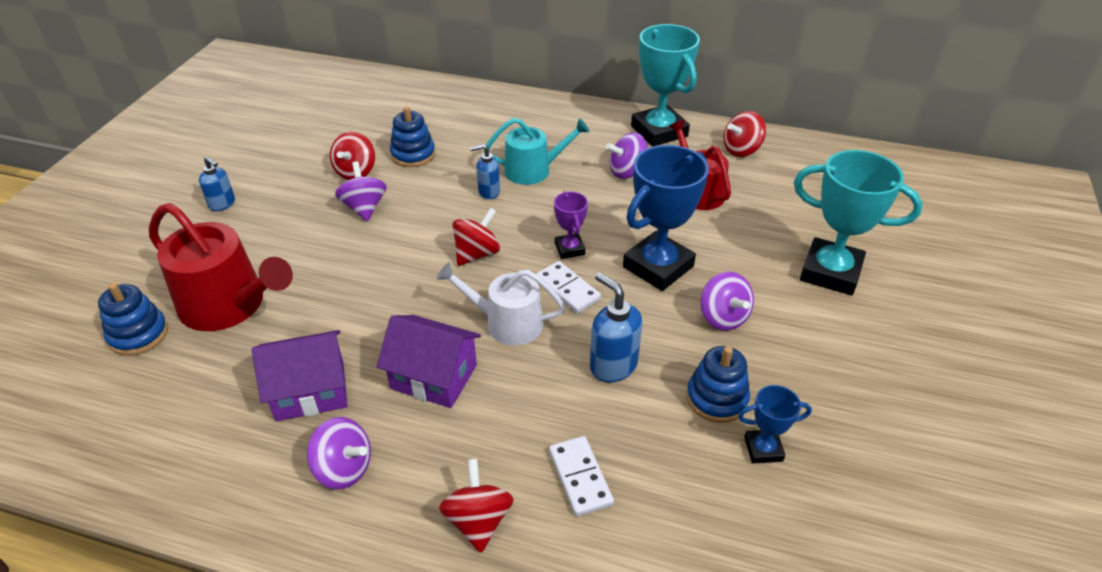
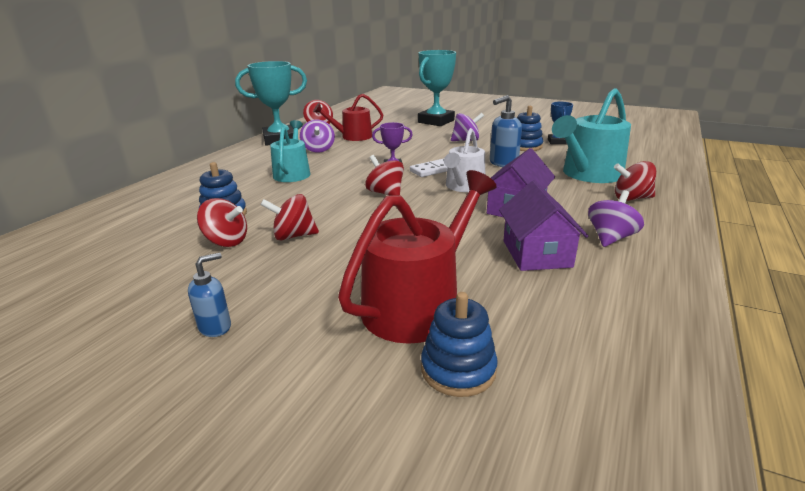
camera: 80 degrees left, 15 degrees down
(364, 208) = (293, 236): purple spinning top -> red spinning top
(488, 192) = (309, 187): blue soap dispenser -> none
(580, 477) = (588, 174): white domino -> turquoise watering can
(658, 266) = (419, 149): blue trophy -> none

